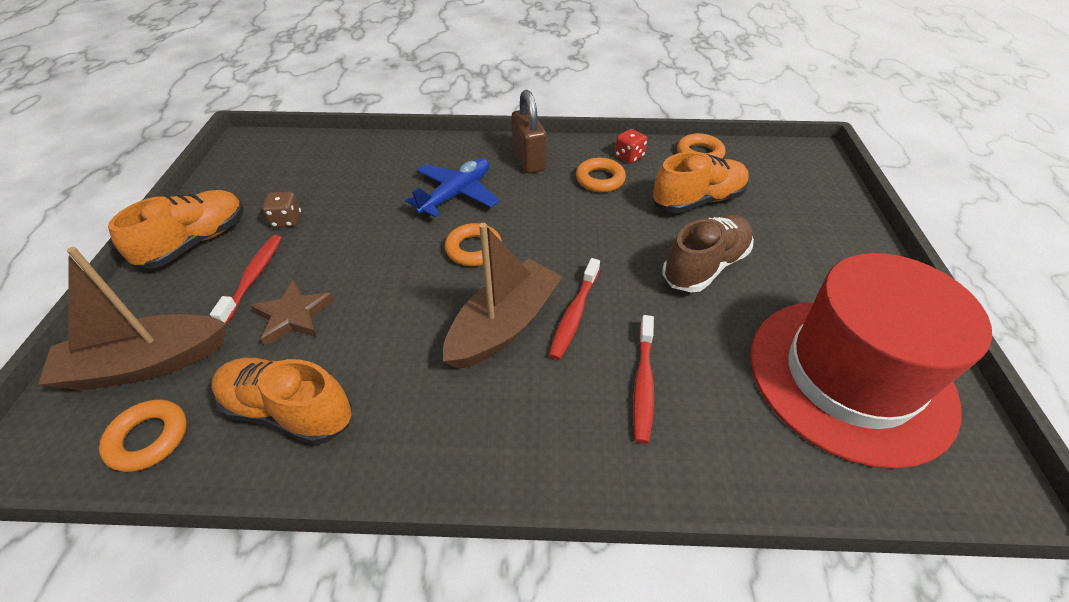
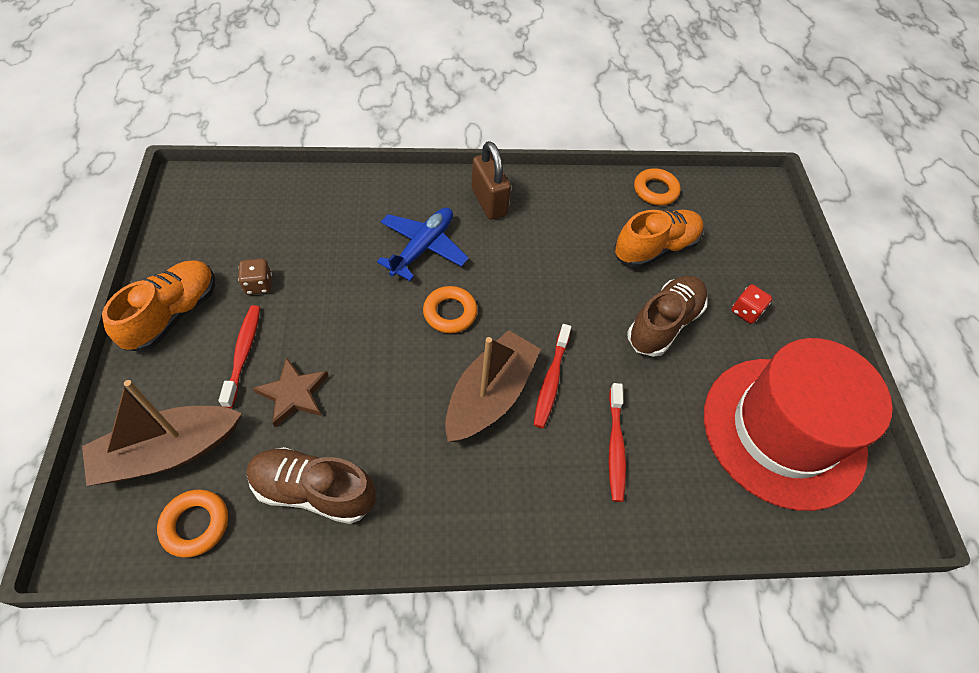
camera: 10 degrees left, 10 degrees up
(289, 411) = (314, 491): orange shoe -> brown shoe
(600, 179) = (561, 225): orange ring -> none
(629, 156) = (587, 195): red dice -> red dice (746, 311)

